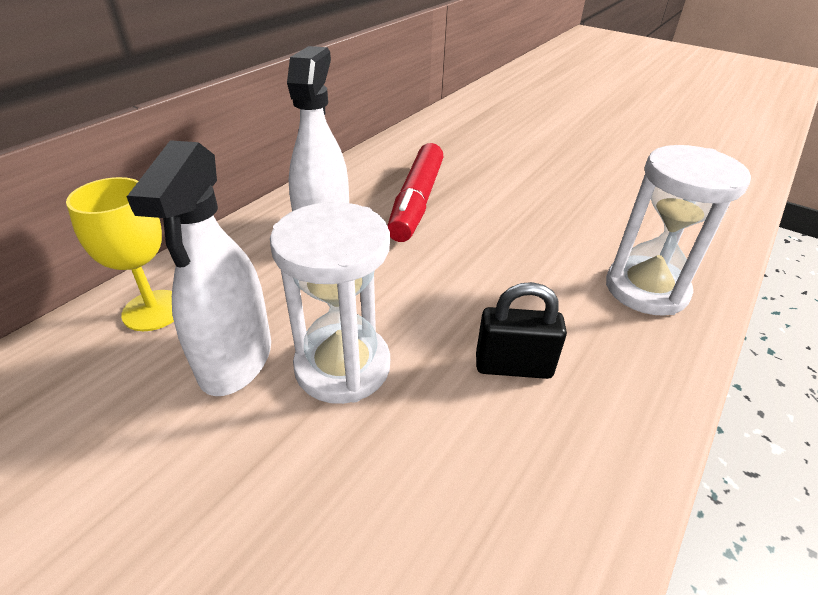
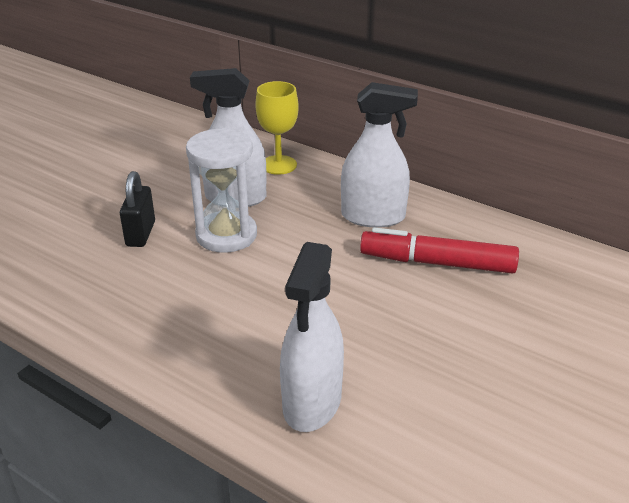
camera: 90 degrees right, 5 degrees down
(513, 366) = (219, 307): black padlock -> black padlock (140, 234)
(646, 289) = (312, 403): white hourglass -> white spray bottle

